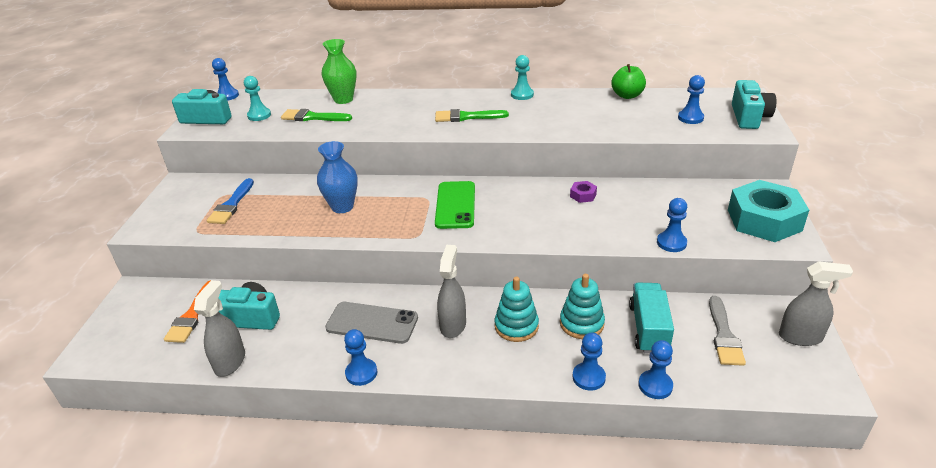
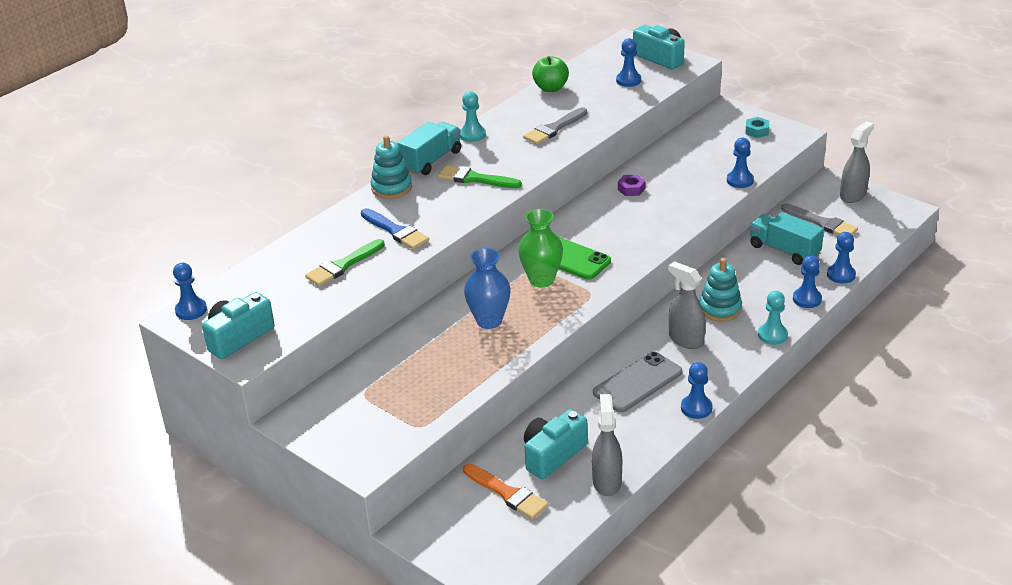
camera: 55 degrees left, 0 degrees up
(230, 362) = (607, 482): grey spray bottle -> grey spray bottle turned 45 degrees clockwise
(231, 205) = (394, 391): blue brush -> blue brush (396, 231)
(259, 115) = (284, 299): turquoise pawn -> turquoise pawn (772, 335)
(343, 99) = (327, 235): green vase -> green vase (541, 280)
(466, 117) = (475, 179): green brush -> green brush turned 75 degrees clockwise
(470, 95) = (431, 160): none -> turquoise truck
(573, 118) = (554, 129): none -> grey brush
(581, 323) = (748, 277): turquoise stacking toy -> turquoise stacking toy (391, 188)
(764, 220) = (757, 131): turquoise nut -> turquoise nut, size x0.40

